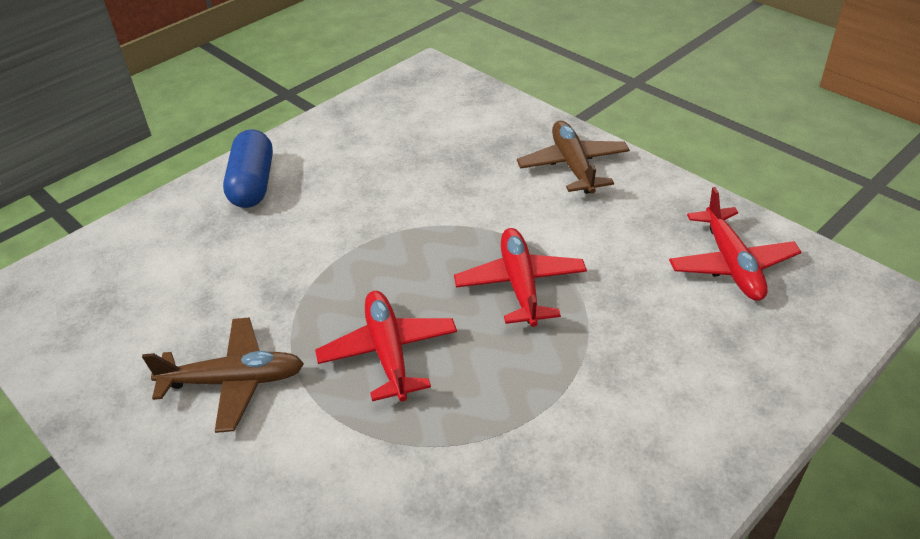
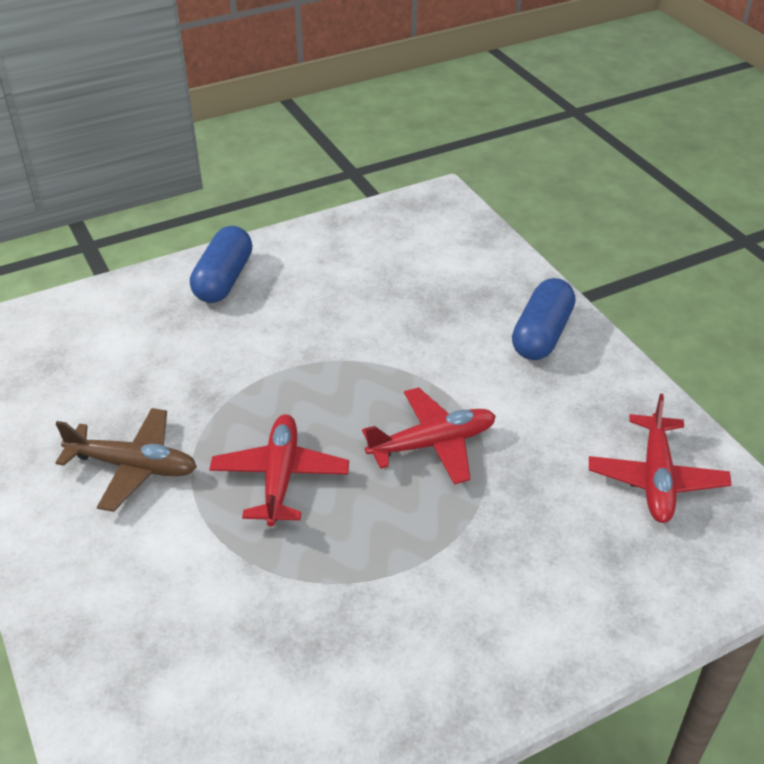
camera: 15 degrees right, 0 degrees up
(520, 284) = (432, 444): red plane -> red plane turned 60 degrees clockwise
(573, 166) = (541, 335): brown plane -> blue capsule

